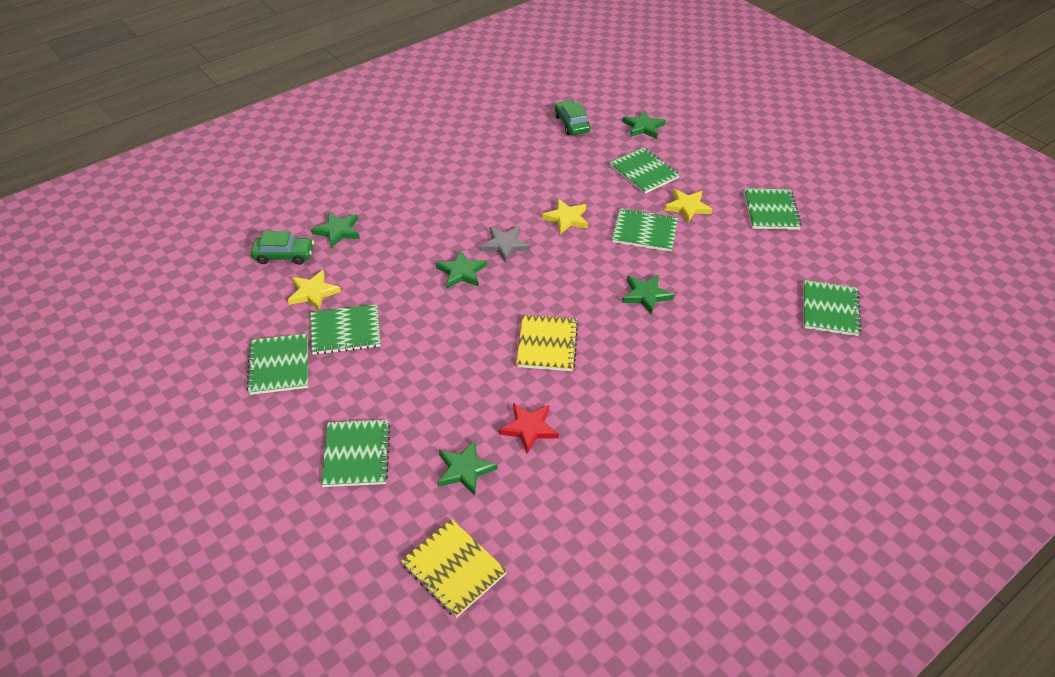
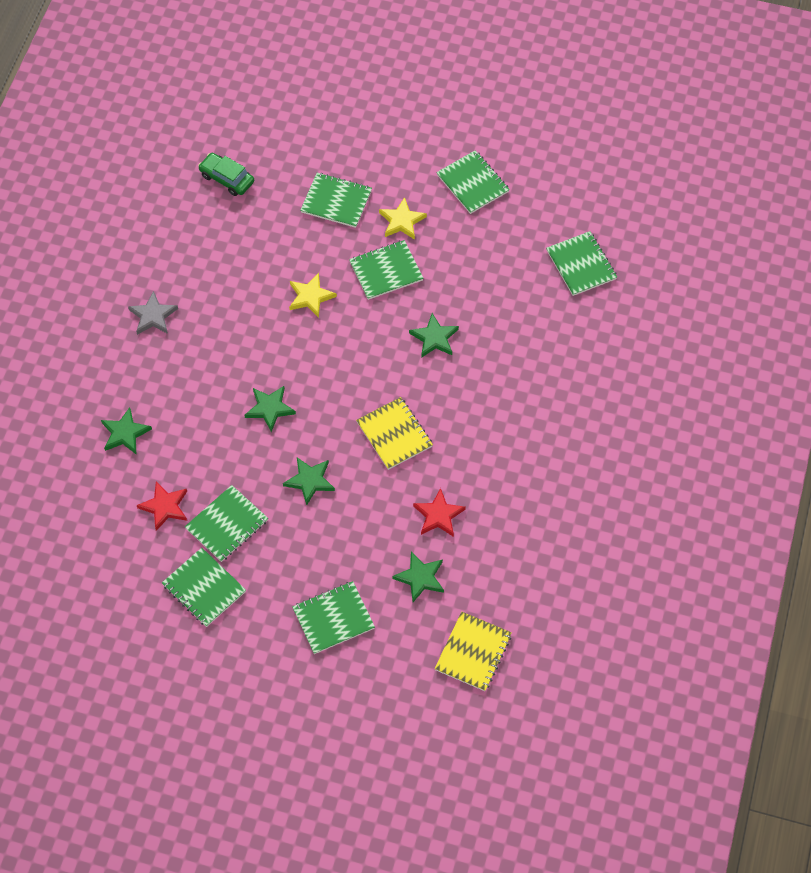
camera: 35 degrees left, 15 degrees up
(284, 255) = (102, 487): green car -> none
(313, 292) = (164, 507): yellow star -> red star
(356, 454) = (333, 618): green notebook -> green notebook turned 75 degrees counterclockwise
(453, 569) = (473, 652): yellow notebook -> yellow notebook turned 75 degrees counterclockwise
(505, 245) = (282, 358): grey star -> grey star (153, 316)
(643, 127) = (295, 144): green star -> green star (310, 481)

